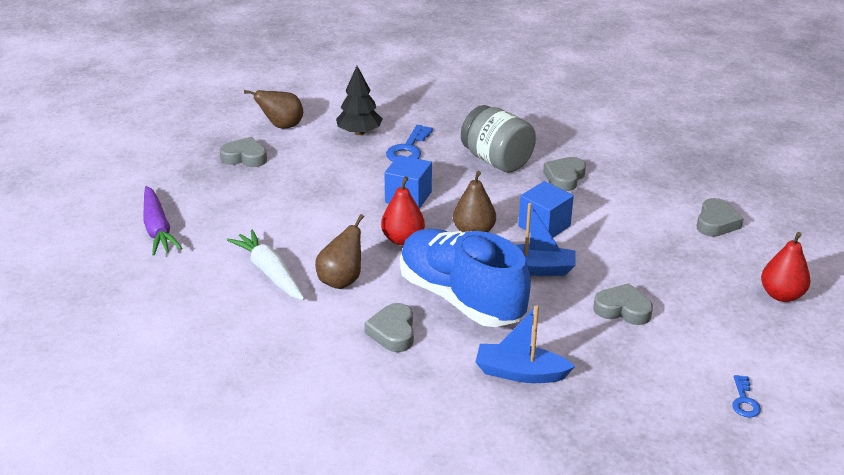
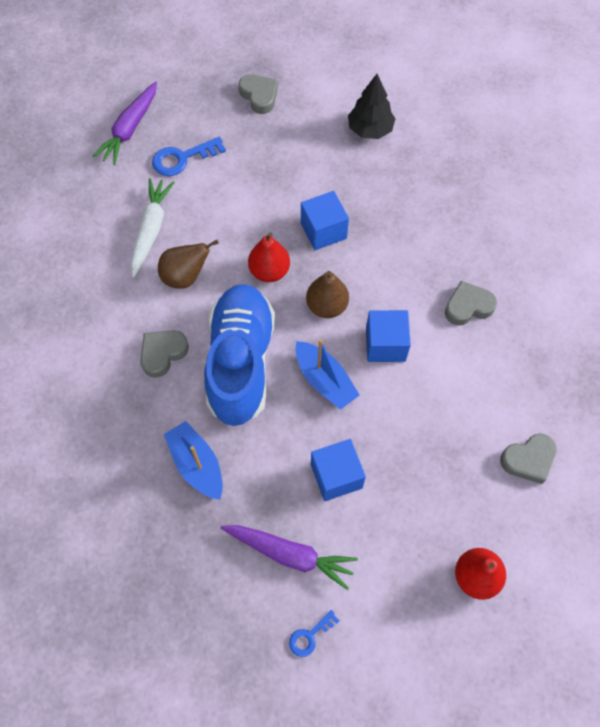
camera: 45 degrees right, 30 degrees up
(282, 126) = (322, 79): brown pear -> none
(408, 149) = (385, 177): blue key -> blue key (183, 158)
(497, 161) = (437, 244): grey jar -> none
(622, 309) = (336, 476): grey heart -> blue cube
(661, 370) = (290, 554): none -> purple carrot

